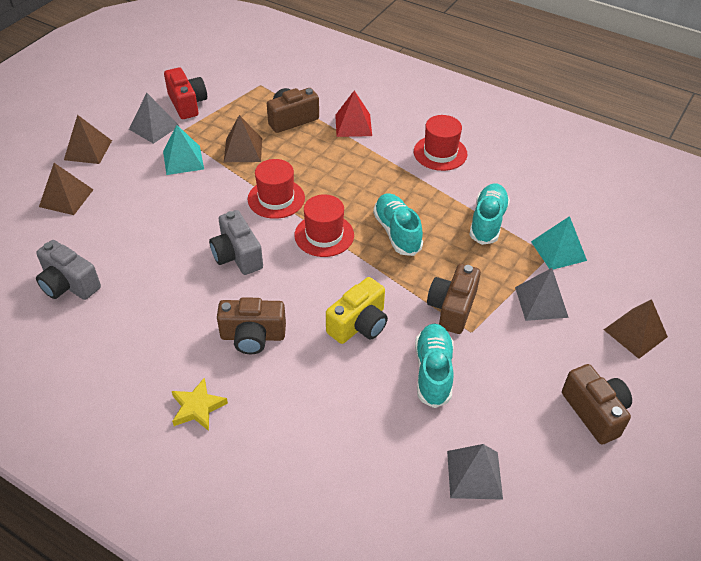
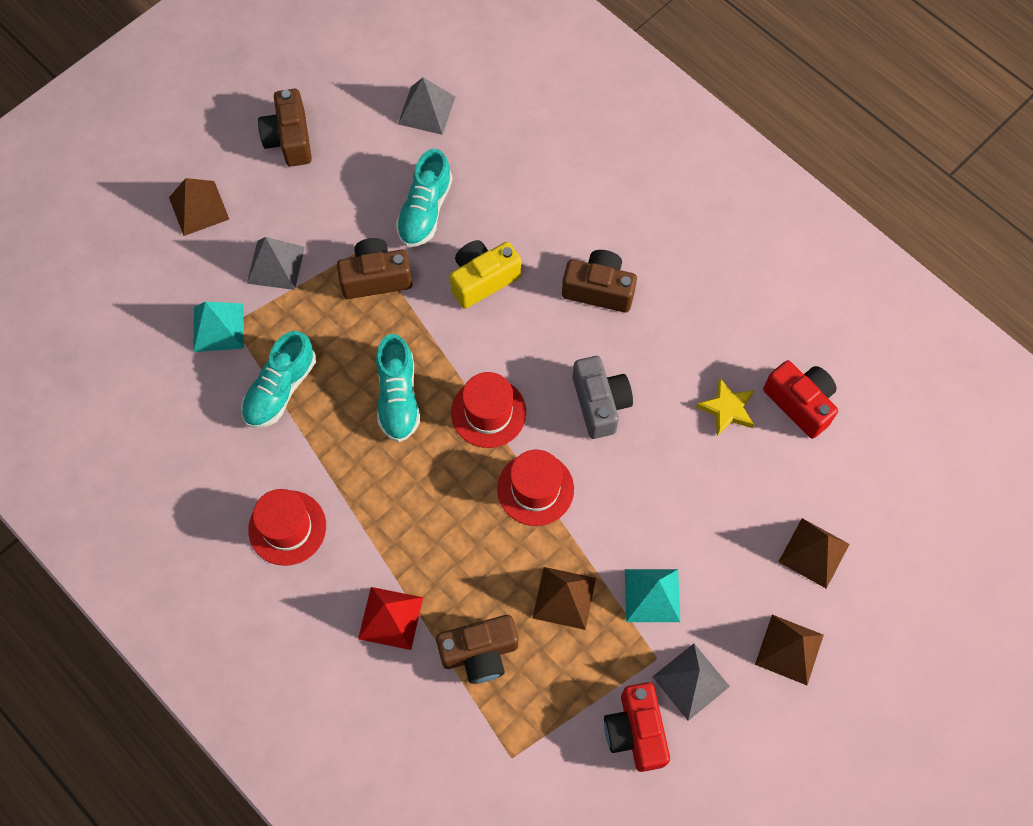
camera: 165 degrees left, 20 degrees up
(69, 284) = (800, 403): grey camera -> red camera
(197, 407) = (664, 223): yellow star -> yellow star (727, 409)
(452, 308) = (376, 278): brown camera -> brown camera turned 135 degrees counterclockwise

